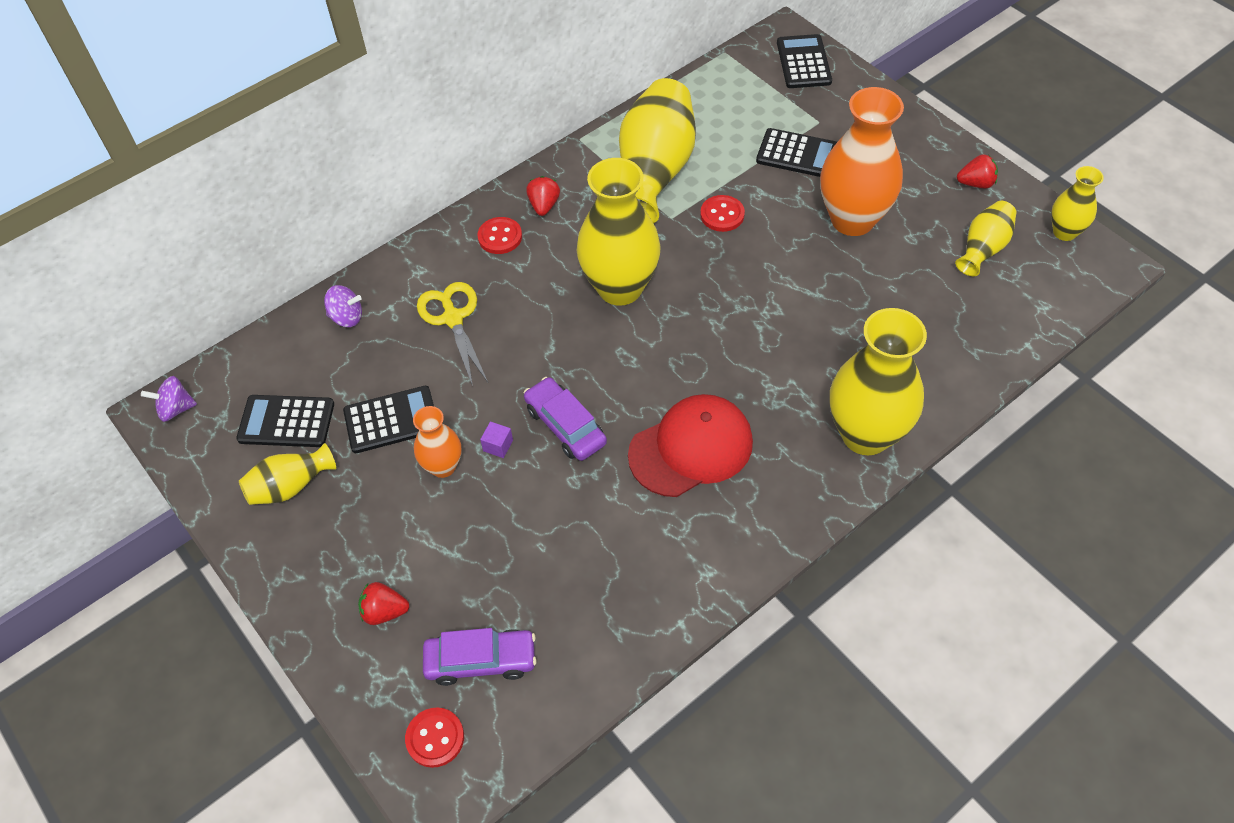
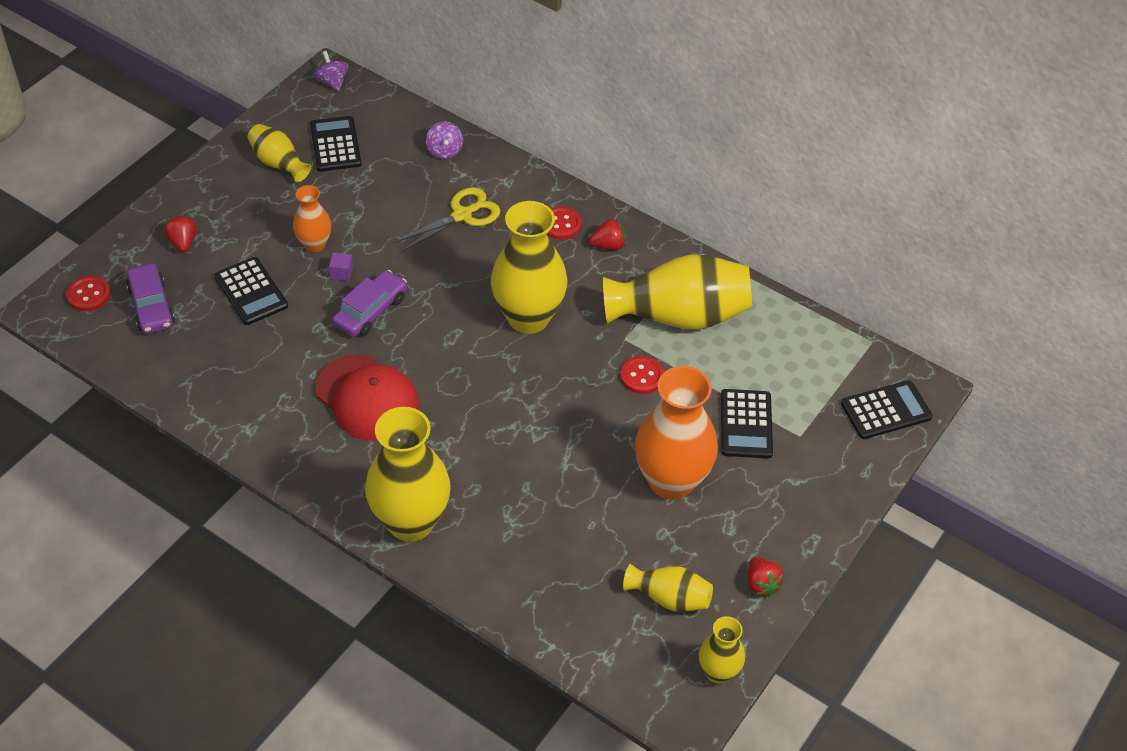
camera: 70 degrees right, 5 degrees down
(391, 420) = (351, 203): black calculator -> black calculator (251, 291)

